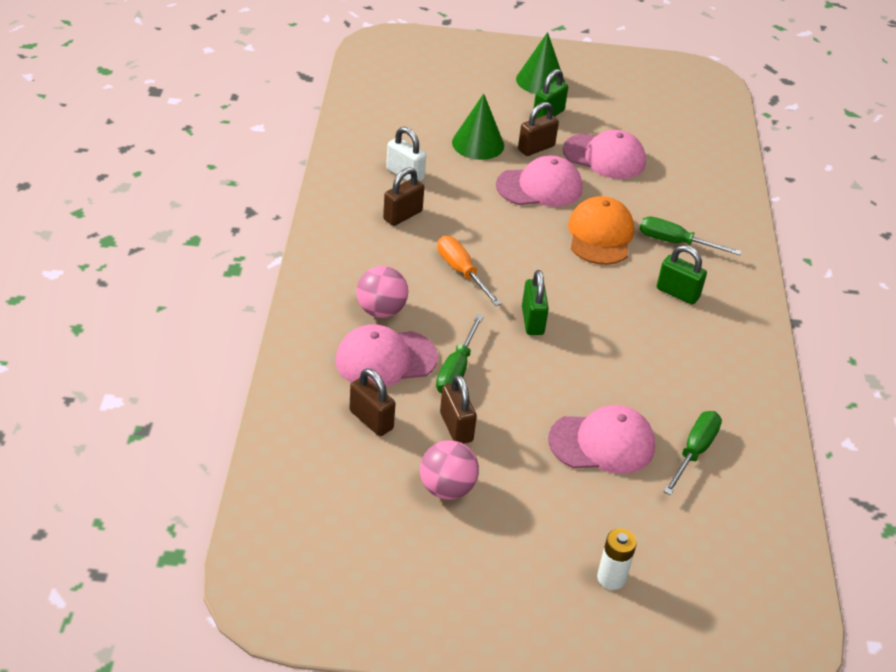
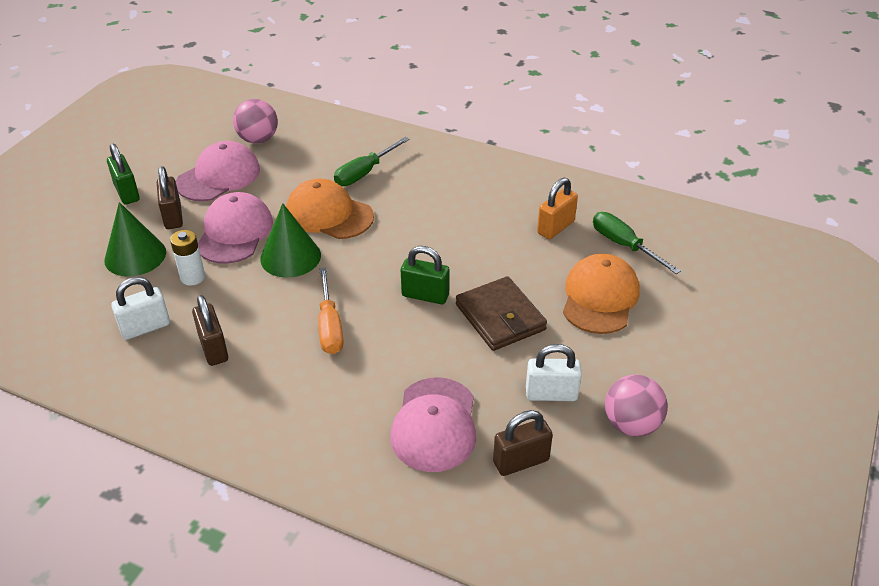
camera: 65 degrees left, 0 degrees up
(381, 310) = (358, 408): pink ball -> pink ball (258, 139)
(456, 370) = (472, 371): green screwdriver -> none
(456, 427) = (551, 394): brown padlock -> white padlock
(461, 272) = (330, 326): orange screwdriver -> orange screwdriver turned 90 degrees counterclockwise
(533, 376) = (500, 317): none -> brown wallet
(540, 81) = (68, 181): green cone -> green cone (290, 257)
(602, 443) = (600, 297): pink cap -> orange cap
(611, 578) = (757, 341): white battery -> white battery (192, 277)
(677, 293) = (430, 192): green padlock -> none
(687, 394) = (555, 227): none -> orange padlock

